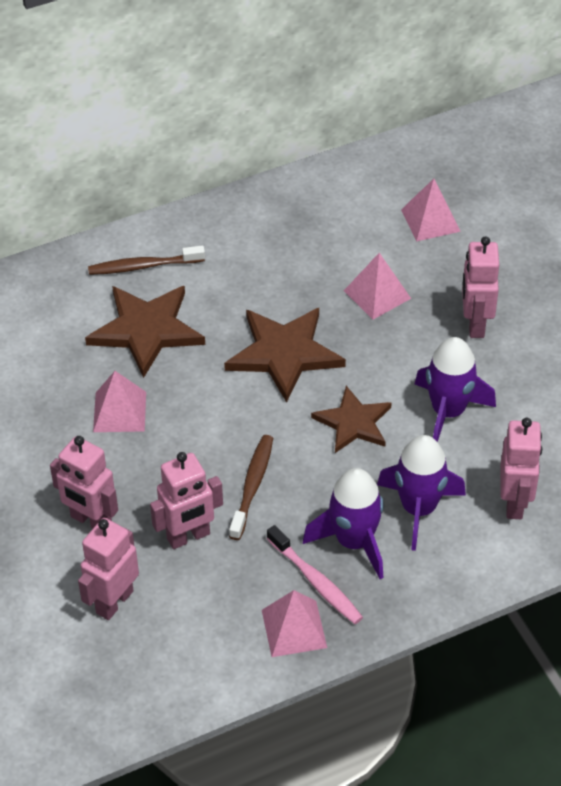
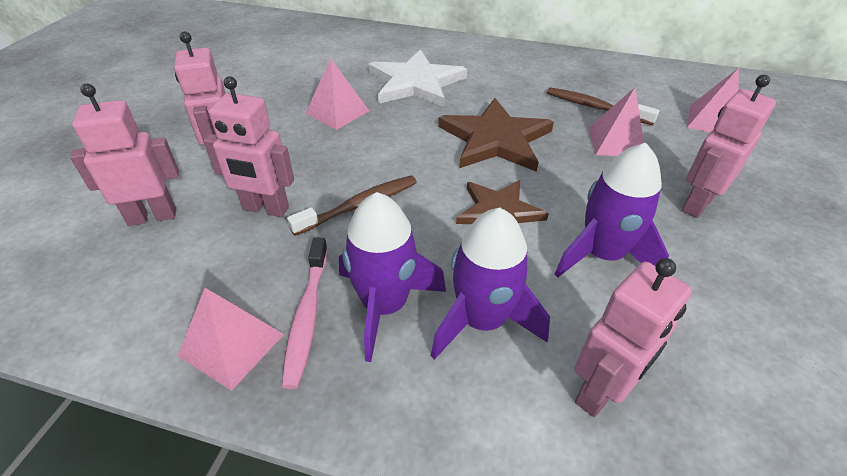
camera: 40 degrees right, 5 degrees down
(143, 266) = (457, 56): brown toothbrush -> brown toothbrush (595, 107)
(146, 330) = (415, 83): brown star -> white star

